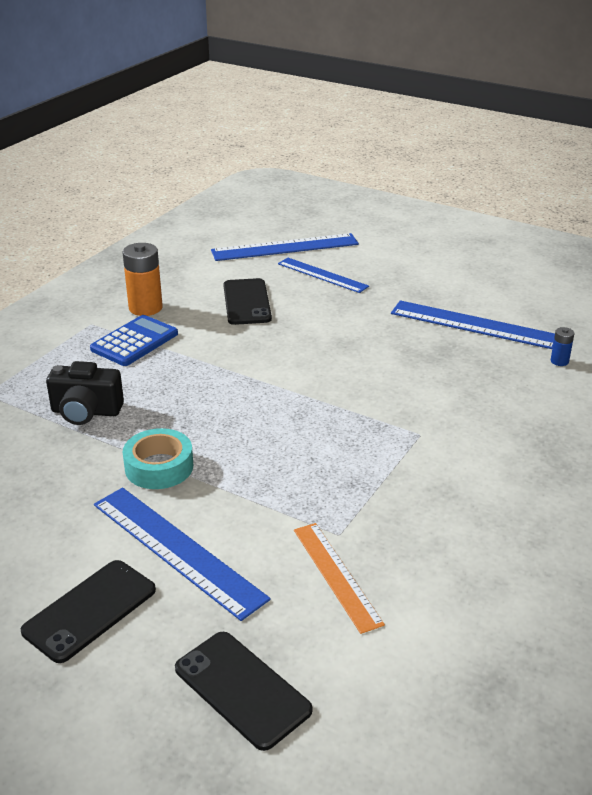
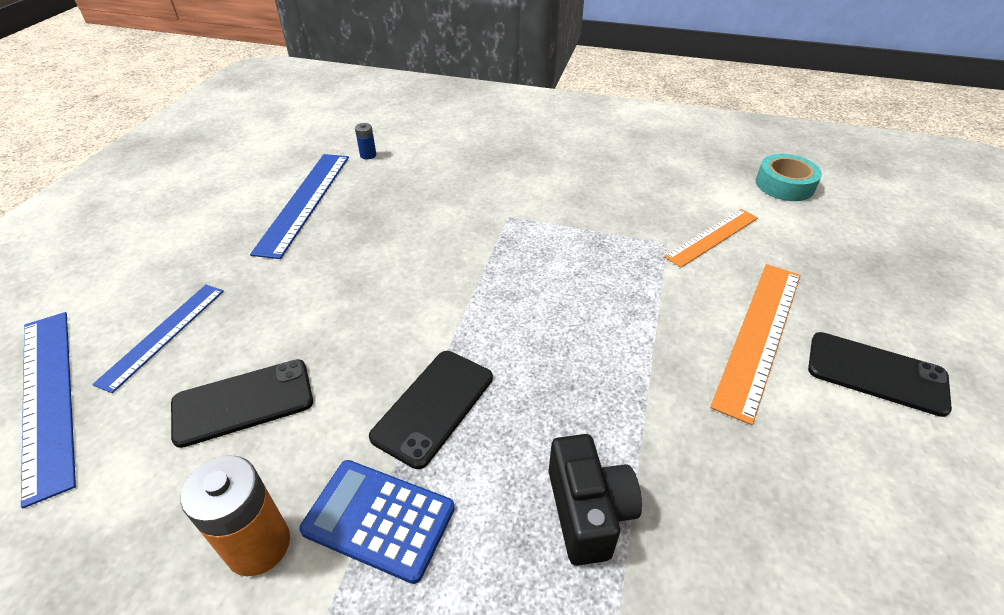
camera: 105 degrees left, 10 degrees up
(159, 467) = (655, 387): turquoise tape -> turquoise tape (784, 185)
(177, 550) = (759, 335): blue ruler -> orange ruler
(242, 689) = (855, 262): black phone -> black phone (433, 406)

